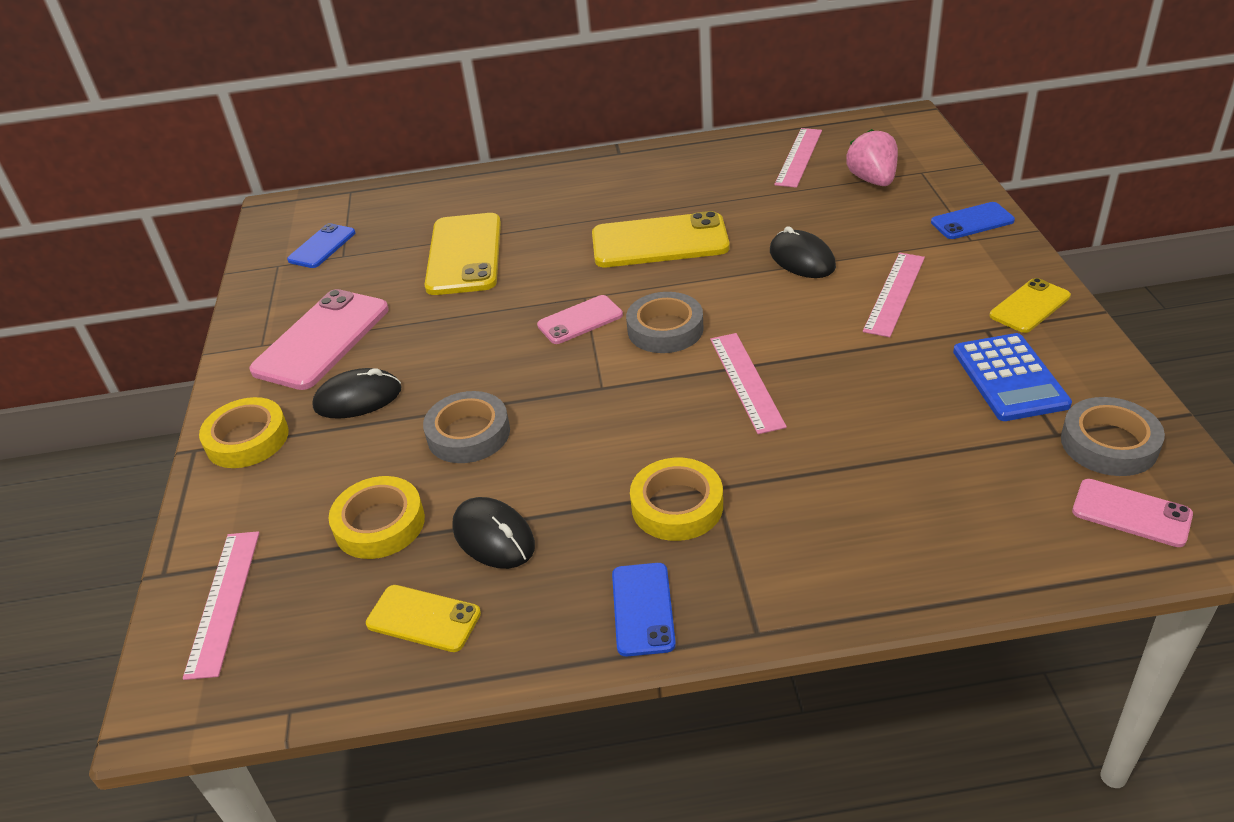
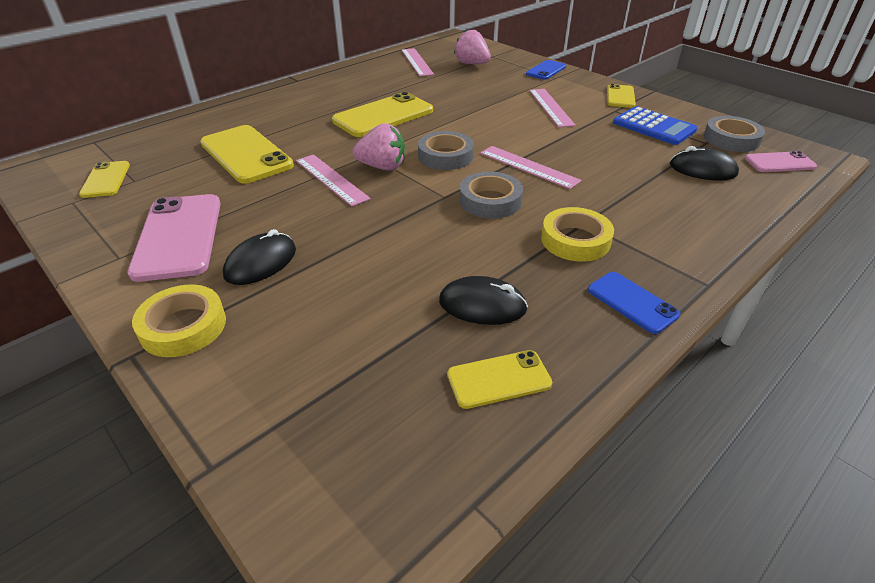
camera: 40 degrees left, 0 degrees up
(223, 601) = (306, 456): pink ruler -> pink ruler (331, 179)
(322, 246) = (106, 180): blue phone -> yellow phone
(379, 524) = (383, 335): yellow tape -> none
(468, 434) = (383, 253): grey tape -> grey tape (490, 201)
(580, 320) = (382, 167): pink phone -> pink strawberry
(802, 259) = (481, 104): black mouse -> black mouse (702, 169)

